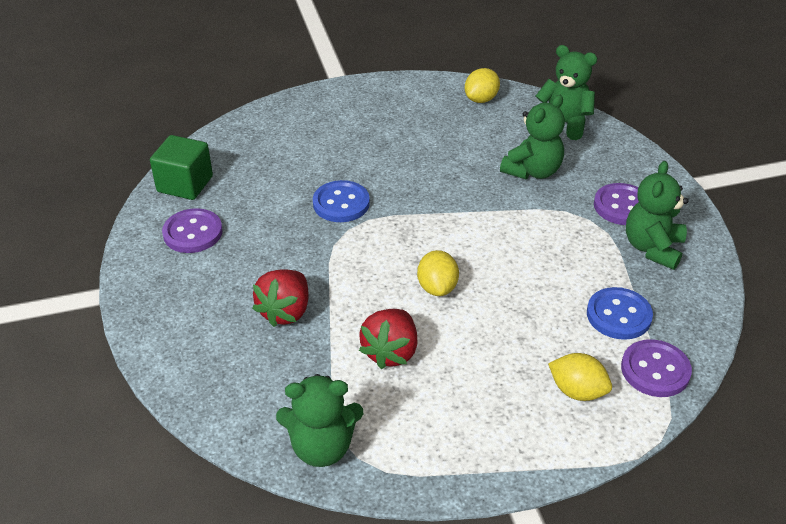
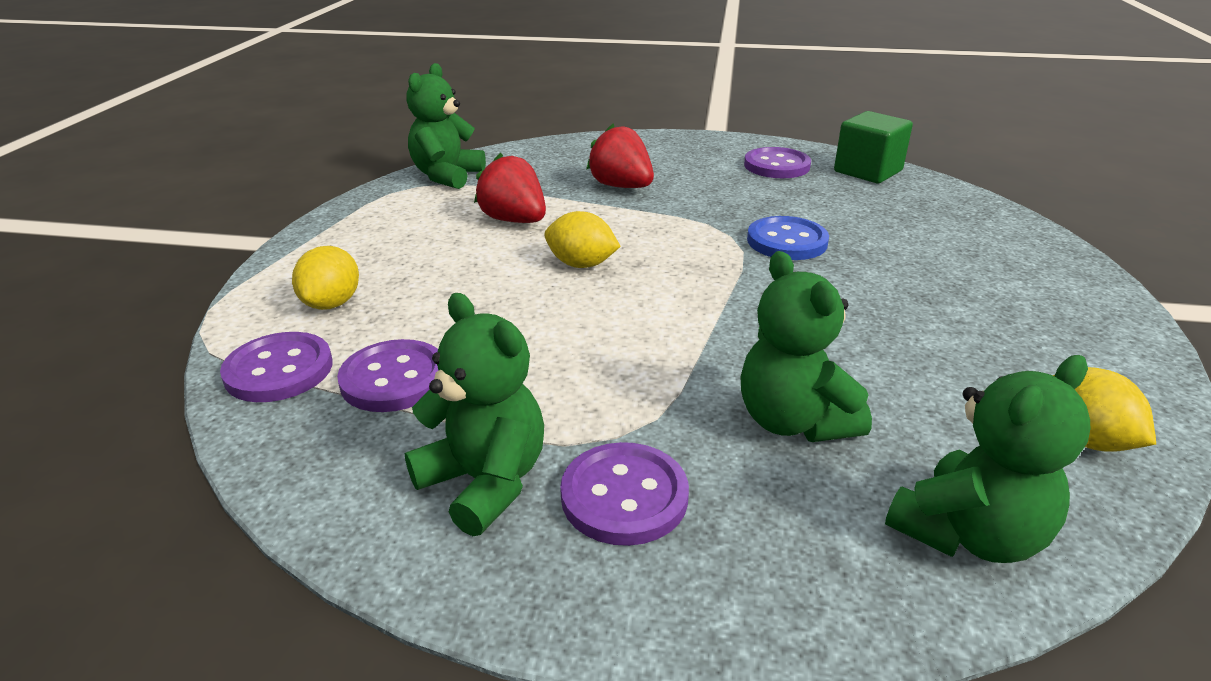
camera: 115 degrees right, 10 degrees down
(577, 391) = (332, 303): yellow lemon -> yellow lemon turned 45 degrees counterclockwise
(618, 315) = (394, 379): blue button -> purple button

